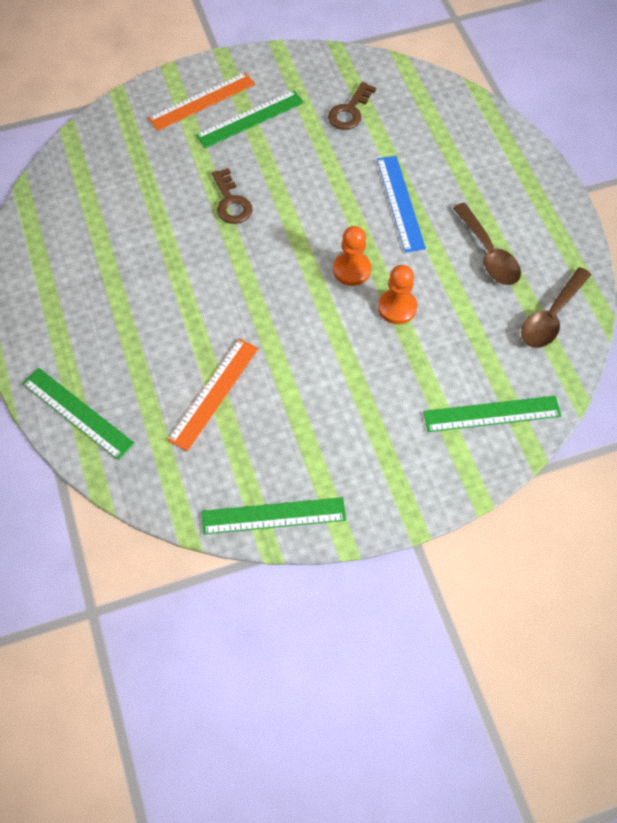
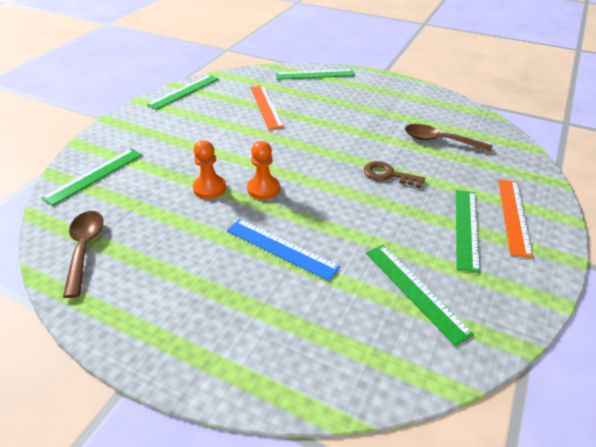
camera: 135 degrees right, 20 degrees down
(350, 111) = (415, 290): brown key -> green ruler
(488, 254) = (172, 259): brown spoon -> brown spoon (439, 141)

